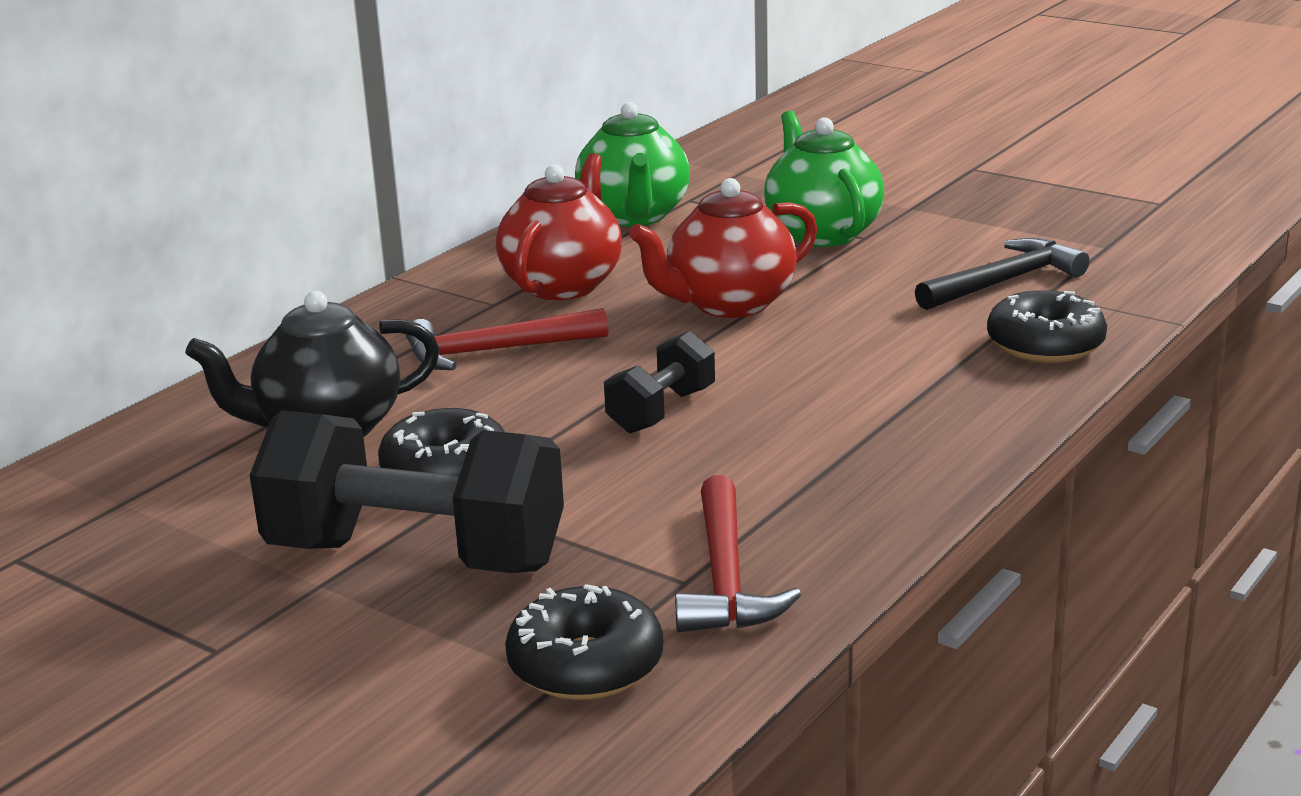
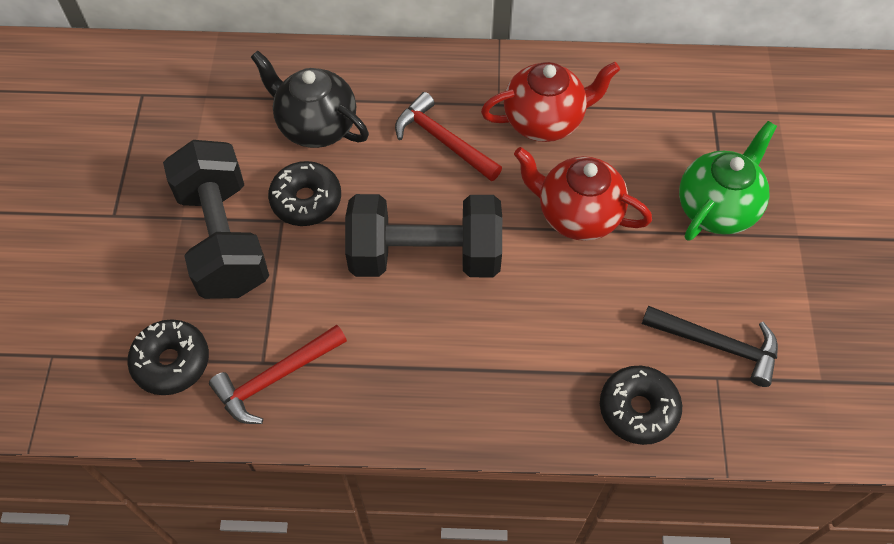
camera: 55 degrees right, 35 degrees up
(634, 216) = (665, 98): green teapot -> none
(661, 411) = (425, 255): black dumbbell -> black dumbbell, size x2.00

